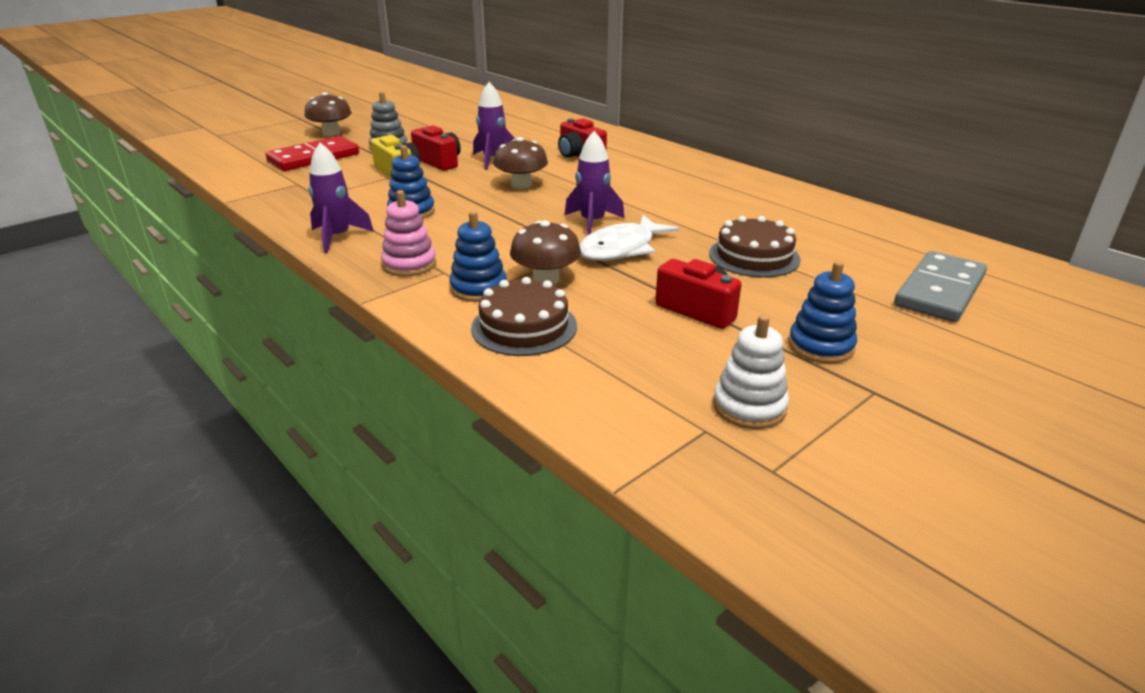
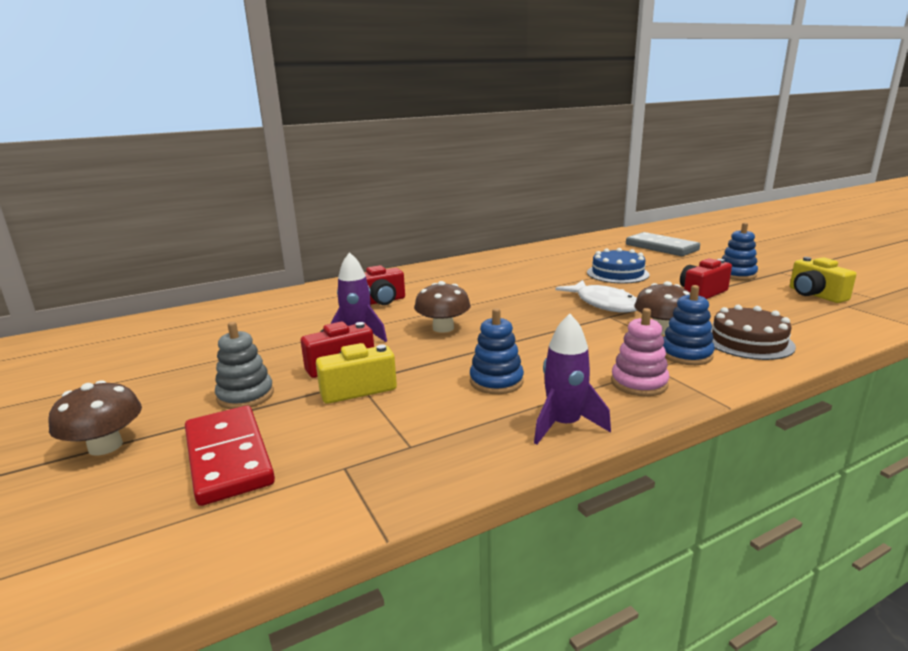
camera: 75 degrees left, 10 degrees down
(592, 223) = (549, 308): purple rocket -> none
(749, 407) = (815, 295): white stacking toy -> yellow camera
(754, 256) = (617, 273): brown cake -> blue cake

